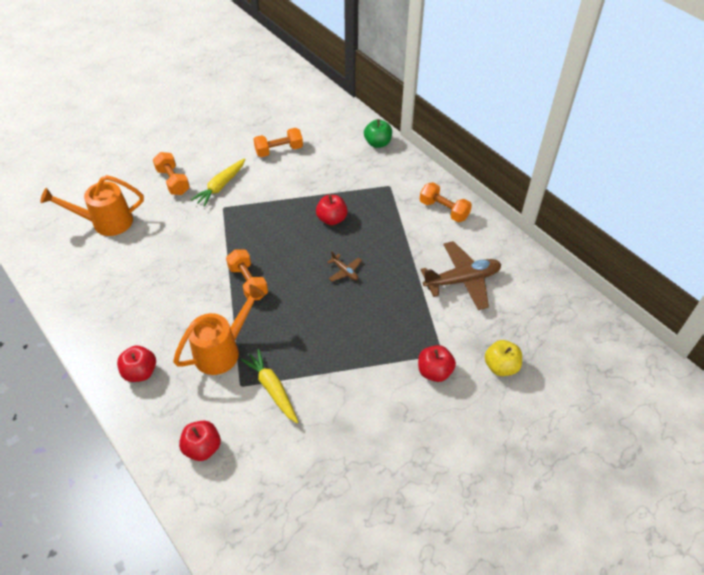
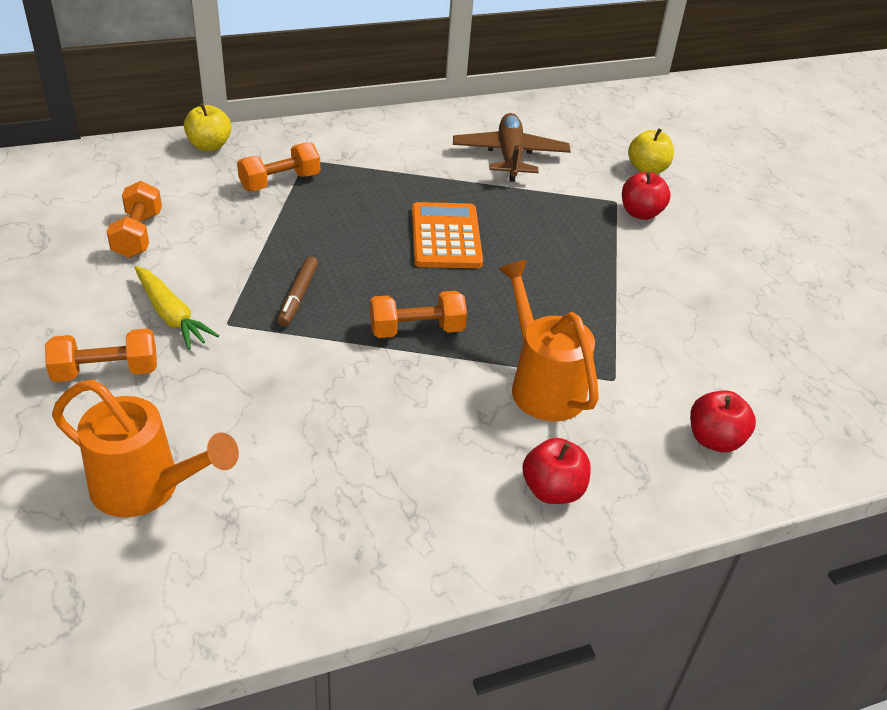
camera: 75 degrees left, 10 degrees down
(106, 222) = (146, 488): orange watering can -> orange watering can turned 75 degrees counterclockwise
(256, 226) = (298, 296): none -> brown marker
(272, 389) = (628, 349): yellow carrot -> none
(332, 219) = (336, 222): red apple -> none
(344, 271) = (446, 237): brown plane -> orange calculator
(377, 143) = (209, 146): green apple -> yellow apple
(444, 210) = (383, 134): orange dumbbell -> orange dumbbell (280, 182)

